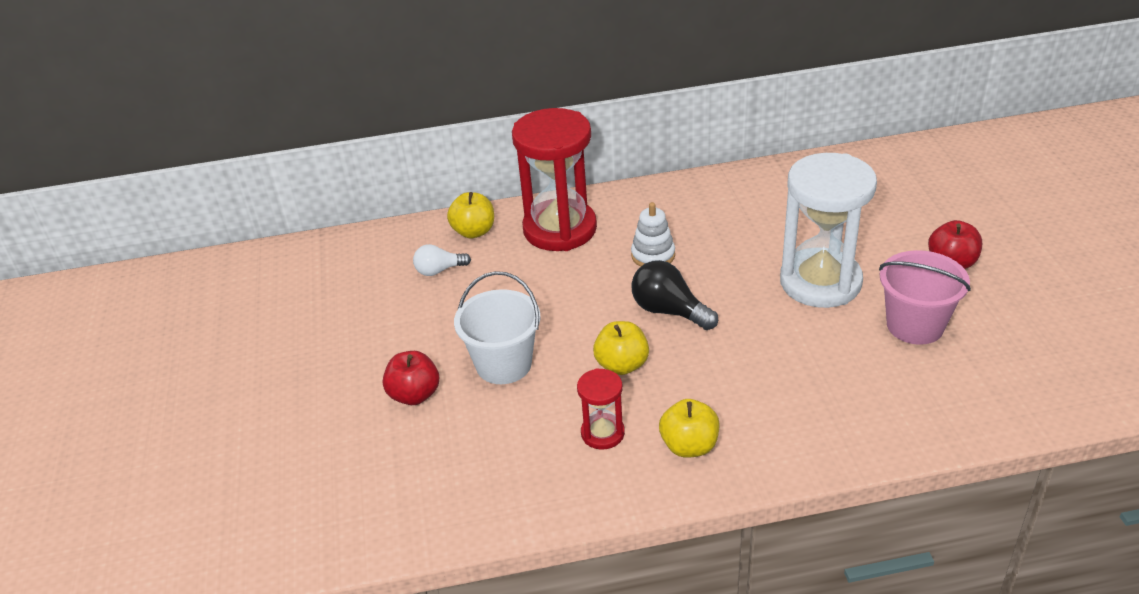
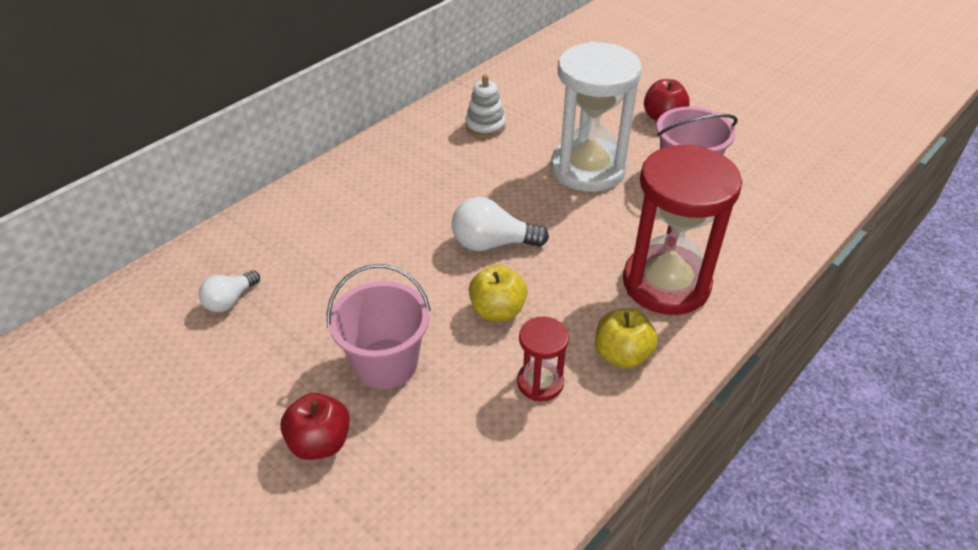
camera: 40 degrees left, 5 degrees up
(474, 231) = (234, 246): yellow apple -> none
(503, 364) = (386, 364): white bucket -> pink bucket
(560, 229) = (322, 210): red hourglass -> red hourglass (666, 283)
(653, 255) = (432, 200): white stacking toy -> white stacking toy (485, 126)
(669, 311) = (492, 243): black light bulb -> white light bulb

